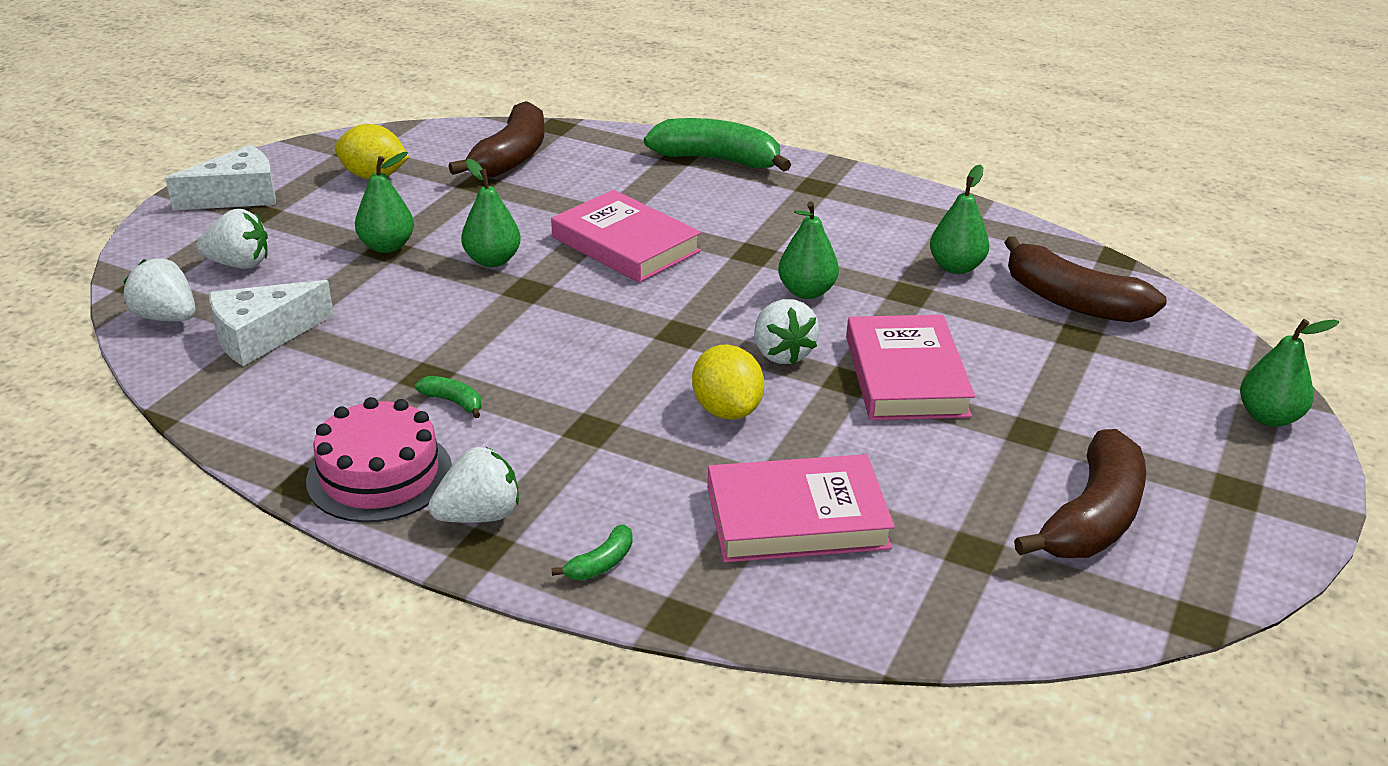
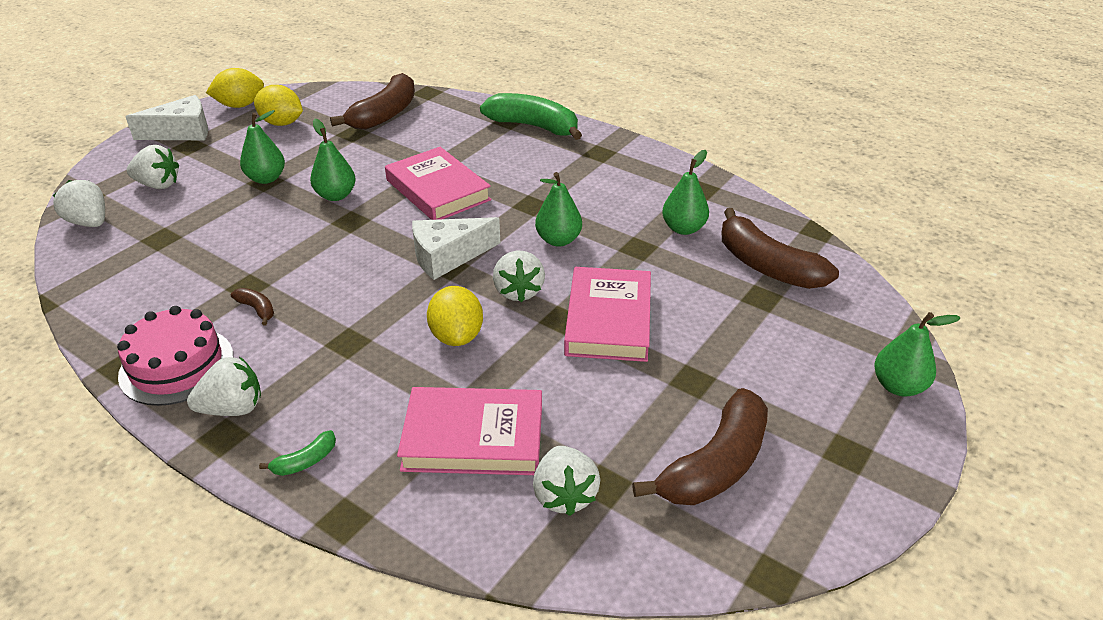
camera: 10 degrees right, 5 degrees up
(262, 336) = (147, 243): white cheese -> white cheese (448, 256)
(303, 157) = (240, 105): none -> yellow lemon
(453, 402) = (257, 309): green banana -> brown banana
(931, 566) = (564, 495): none -> white strawberry

